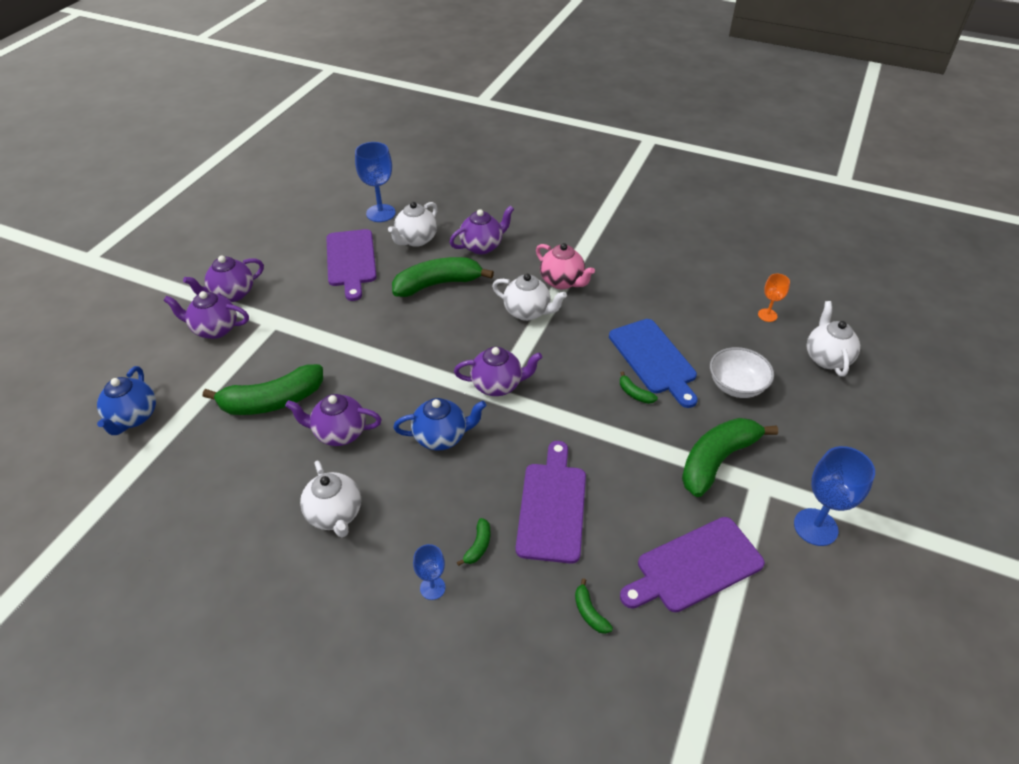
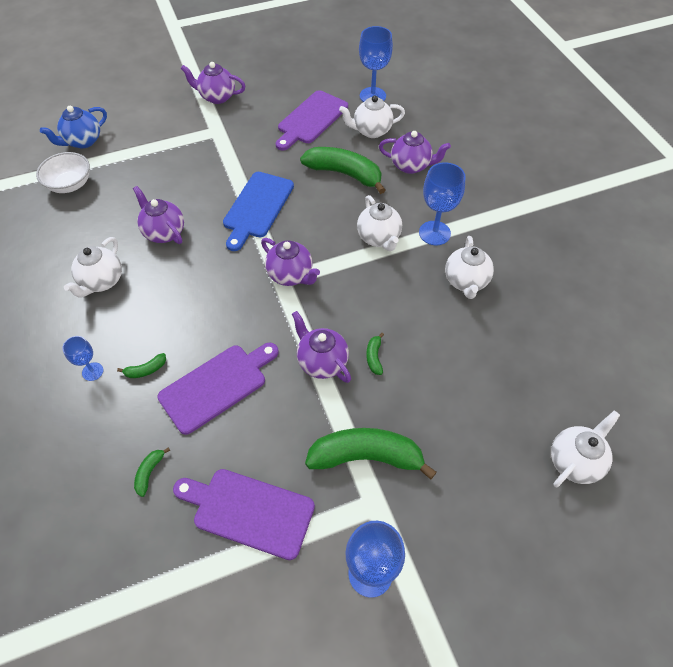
camera: 45 degrees right, 10 degrees up
(215, 329) = (181, 114): purple teapot -> purple teapot (322, 362)
(272, 401) = (155, 184): green banana -> none
(441, 437) = (214, 282): blue teapot -> none
(562, 282) = (434, 233): pink teapot -> blue goblet
(626, 299) = (466, 281): none -> white teapot
(654, 359) = (424, 344): blue cutting board -> blue cutting board (257, 207)
(736, 386) = (461, 416): white bowl -> white bowl (70, 184)
(767, 315) = (571, 384): orange goblet -> none

